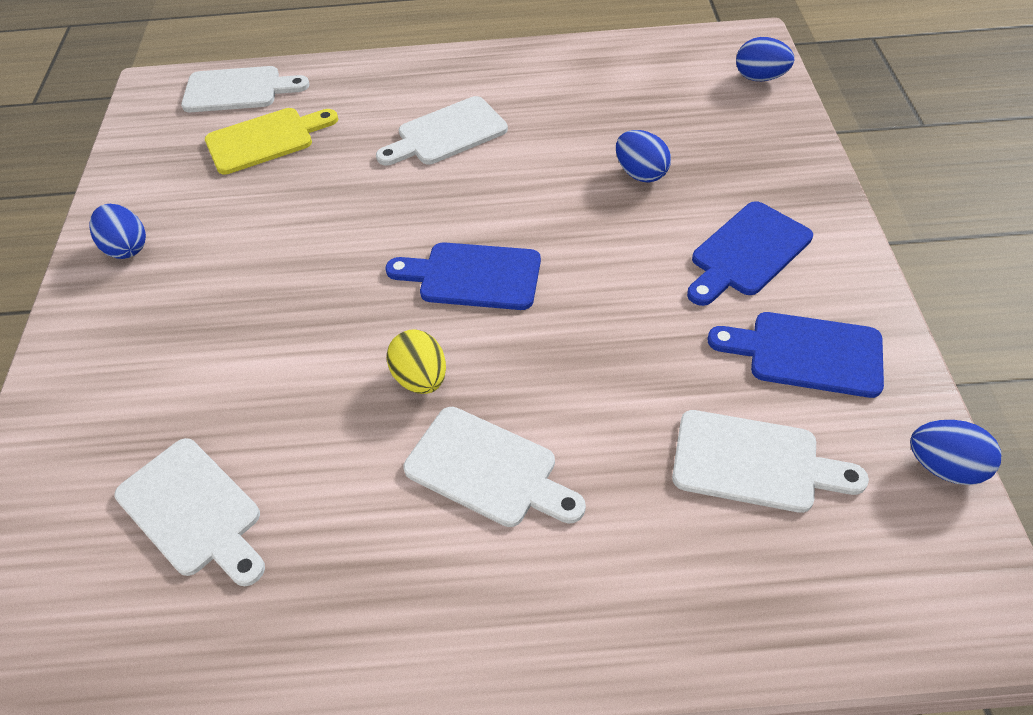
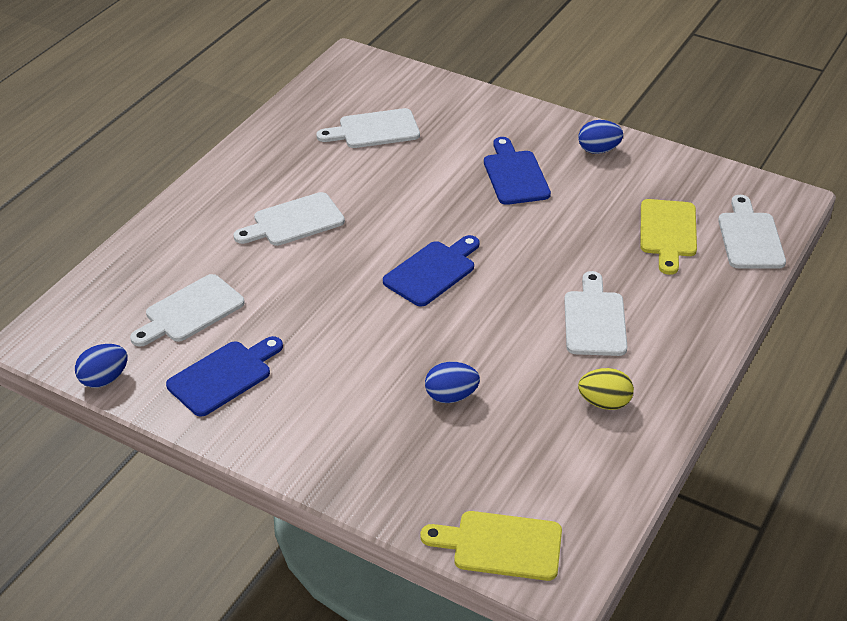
camera: 120 degrees right, 10 degrees down
(238, 90) = (750, 237): white cutting board -> white cutting board turned 150 degrees clockwise
(421, 378) = (375, 222): yellow egg -> yellow egg (604, 403)
(747, 252) = (322, 402): blue cutting board -> blue cutting board (515, 175)
(760, 78) = (500, 545): blue egg -> yellow cutting board

